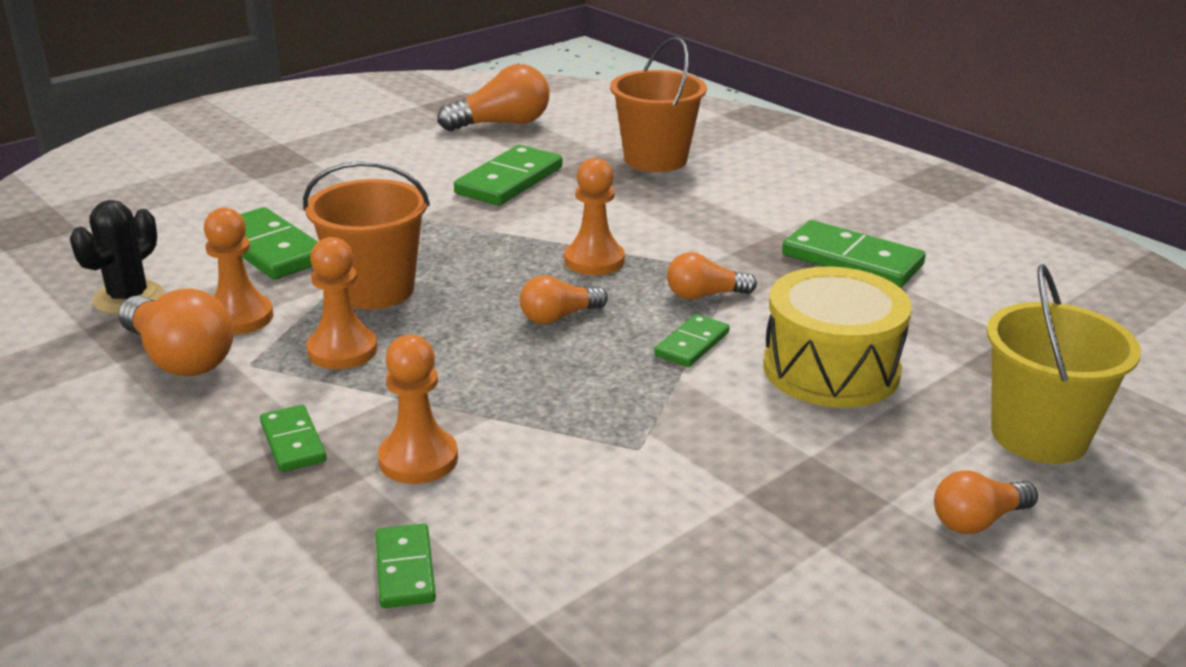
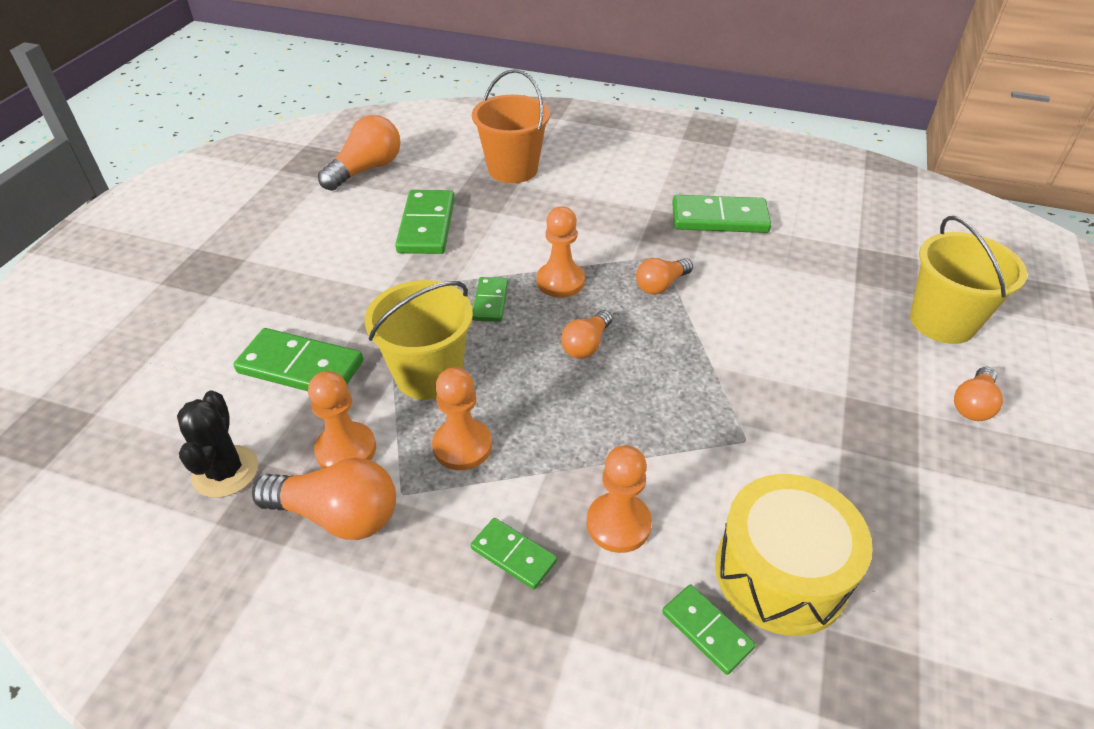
camera: 30 degrees left, 15 degrees up
(375, 290) = (428, 374): orange bucket -> yellow bucket
(692, 344) = (693, 332): green domino -> green domino (490, 301)
(831, 369) = (792, 318): yellow drum -> yellow drum (781, 573)

